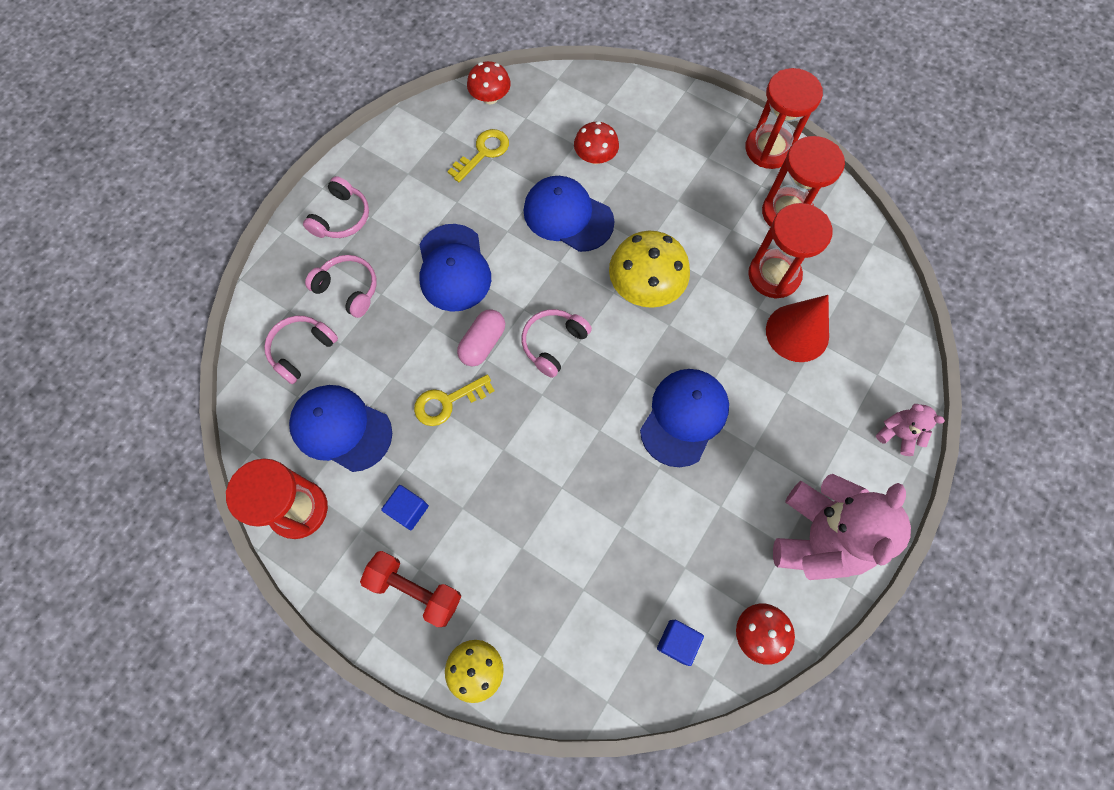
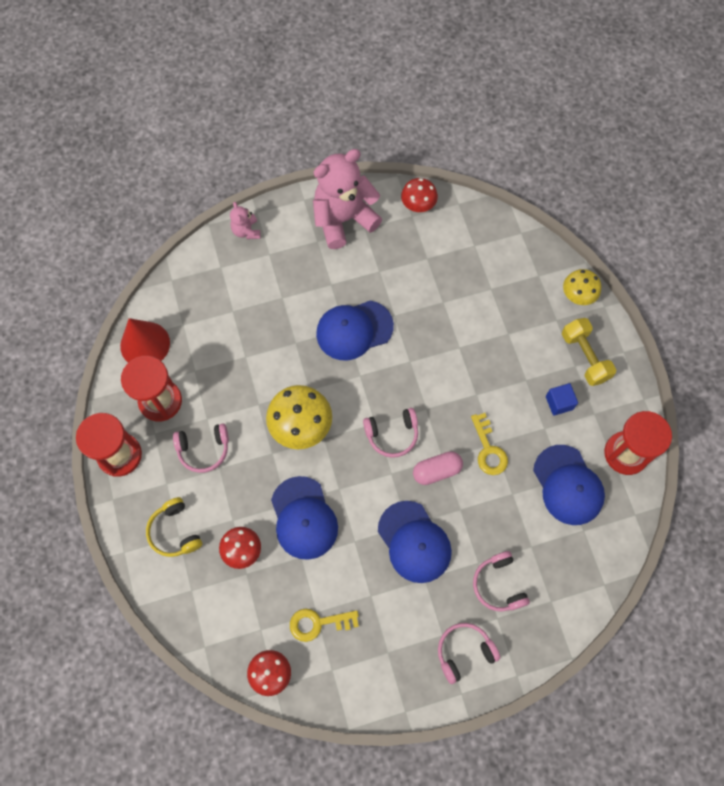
camera: 140 degrees left, 0 degrees up
(302, 350) = (560, 562): pink headphones -> pink headphones (204, 449)
(415, 590) = (584, 357): red dumbbell -> yellow dumbbell
(447, 402) = (488, 449): yellow key -> yellow key turned 60 degrees clockwise
(453, 268) = (414, 542): blue cap -> blue cap turned 120 degrees clockwise
(662, 131) = (175, 531): none -> yellow headphones
(677, 642) = (463, 230): blue cube -> none
(774, 275) = (214, 368): red hourglass -> none
(797, 332) = (239, 324): red cone -> red cone (145, 344)

